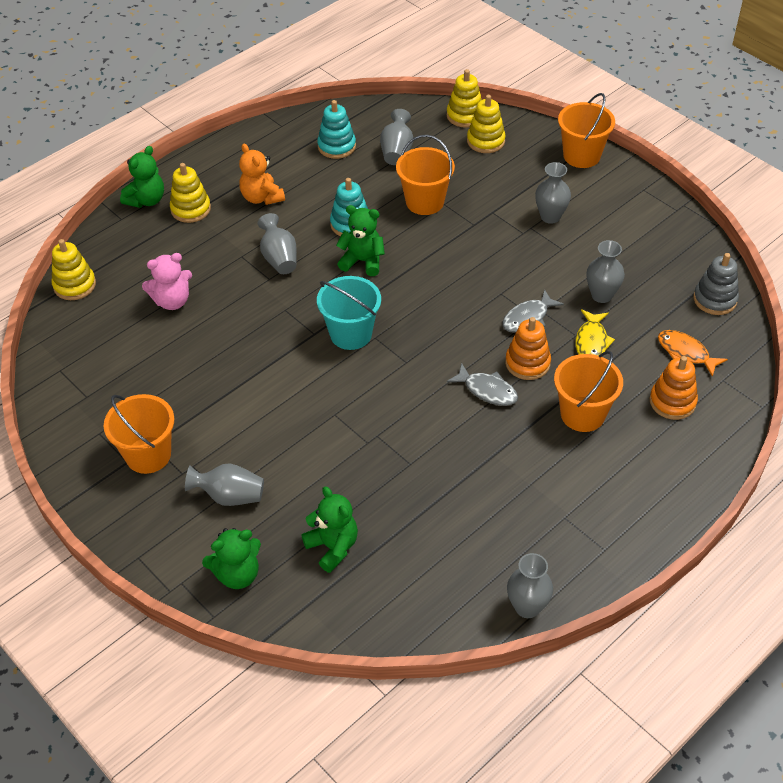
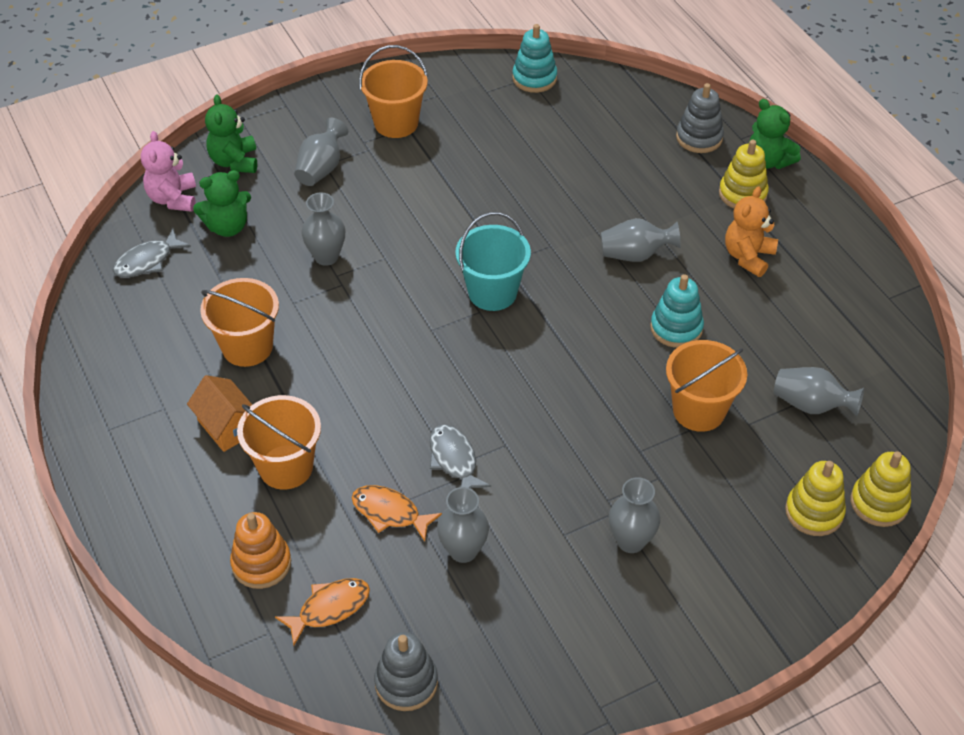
camera: 105 degrees right, 0 degrees up
(74, 285) = (644, 96): yellow stacking toy -> none
(125, 243) = (699, 138): none -> grey stacking toy
(172, 301) = (595, 162): pink teddy bear -> pink teddy bear (173, 199)
(262, 197) = (748, 256): orange teddy bear -> orange teddy bear turned 45 degrees counterclockwise
(336, 146) = (834, 344): turquoise stacking toy -> turquoise stacking toy (534, 78)
(362, 261) = (606, 326): green teddy bear -> none
(487, 390) = (359, 390): grey fish -> grey fish (147, 261)
(527, 363) = (383, 438): orange stacking toy -> none
(527, 607) = (83, 348): grey vase -> grey vase (326, 256)
(562, 465) = (227, 426): none -> orange house
(581, 156) = (755, 624): orange bucket -> orange bucket (247, 347)
(591, 342) = (389, 513): yellow fish -> orange fish

